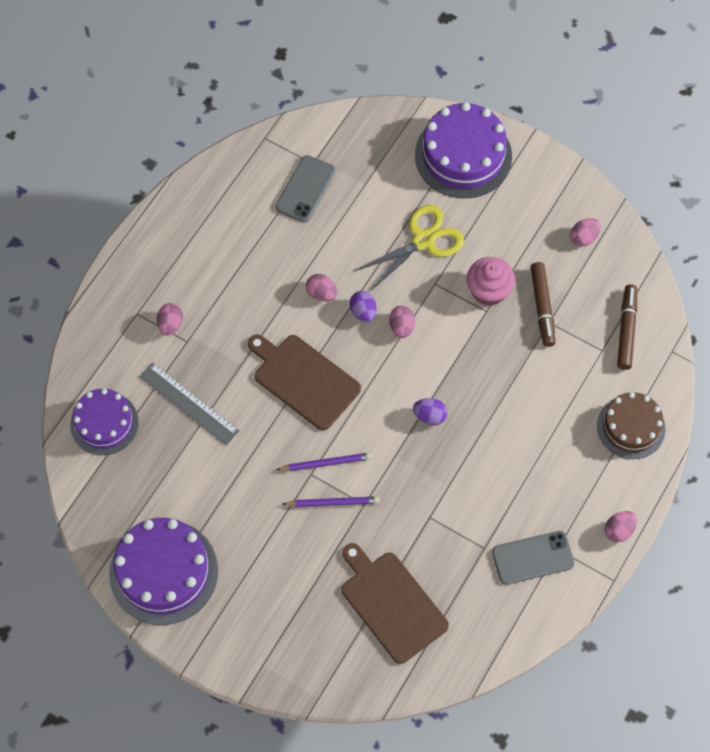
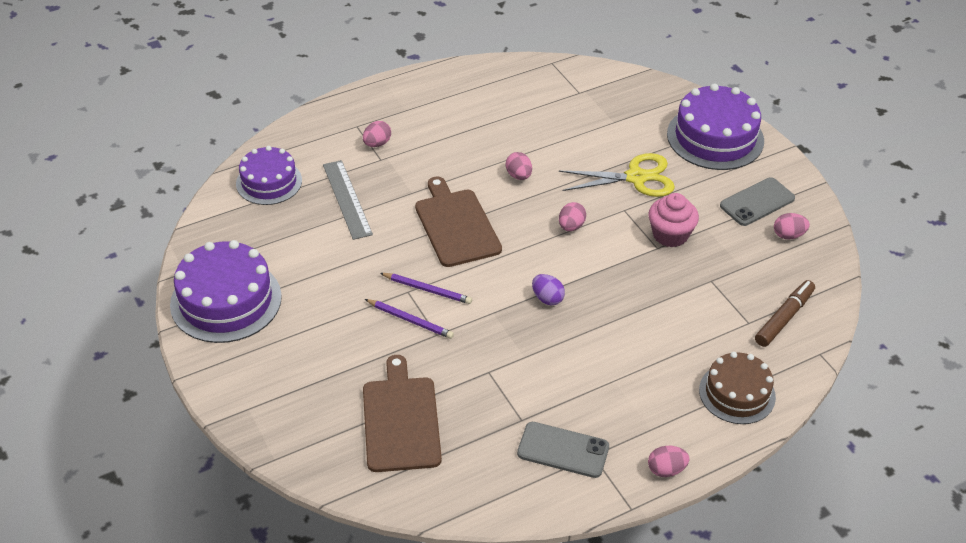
camera: 30 degrees right, 20 degrees down
(305, 189) = (560, 106): grey phone -> grey phone (757, 202)
(363, 312) = (545, 202): purple egg -> none
(542, 307) = (712, 267): brown marker -> none

